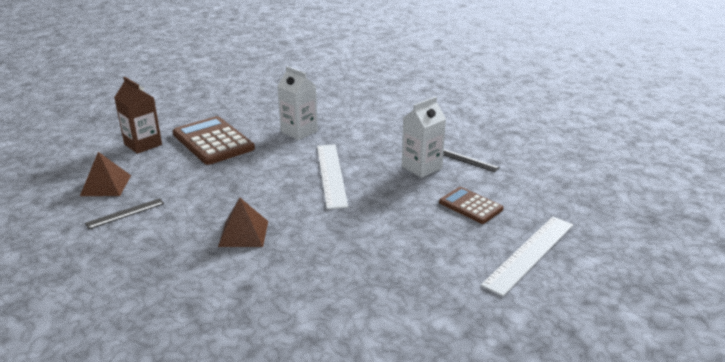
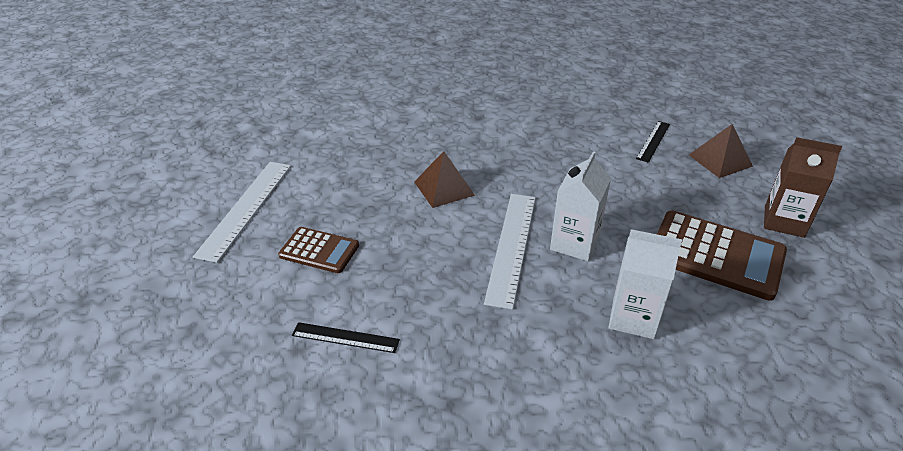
camera: 155 degrees right, 10 degrees up
(243, 233) = (528, 153): brown pyramid -> brown pyramid (444, 188)
(331, 175) = (512, 247): white ruler -> white ruler turned 45 degrees clockwise
(421, 167) = (405, 298): white carton -> white carton (574, 243)

